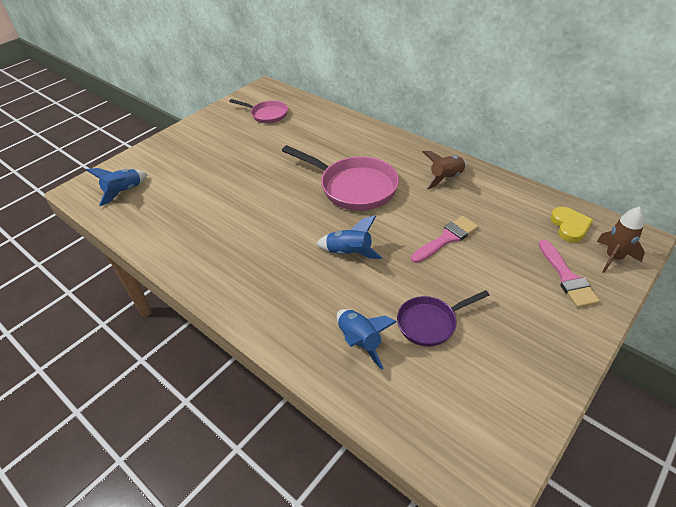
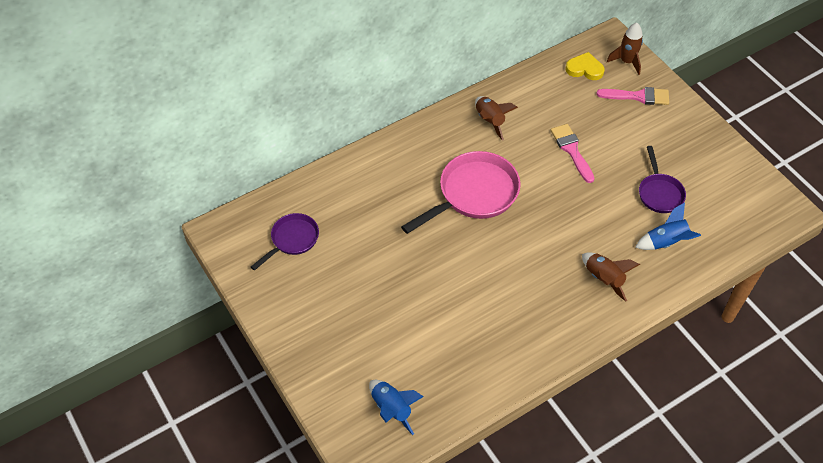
camera: 75 degrees left, 10 degrees up
(267, 114) = (292, 240): pink pan -> purple pan
(288, 295) = (604, 279): none -> brown rocket
(349, 253) = (566, 223): blue rocket -> none

